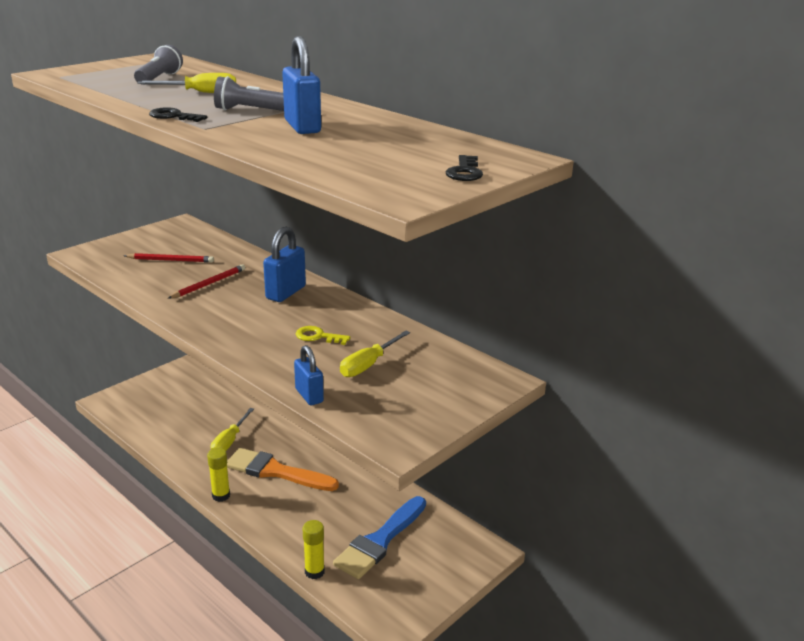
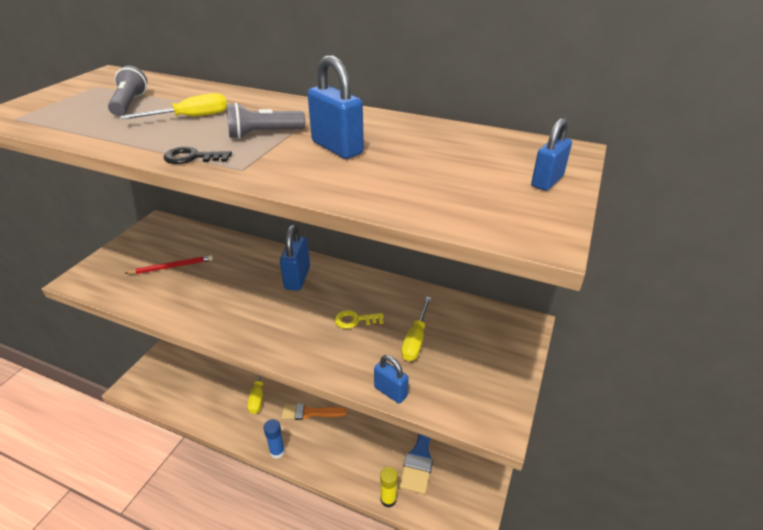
camera: 20 degrees left, 10 degrees up
(209, 284) = (223, 285): red pencil -> none
(221, 496) = (277, 451): yellow glue stick -> blue glue stick
(276, 471) = (310, 412): orange brush -> orange brush, size x0.66
(464, 172) = (547, 181): black key -> blue padlock

